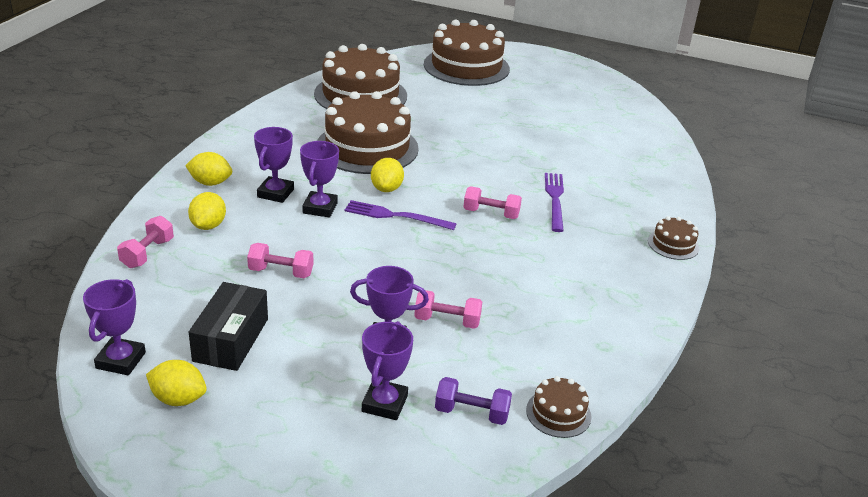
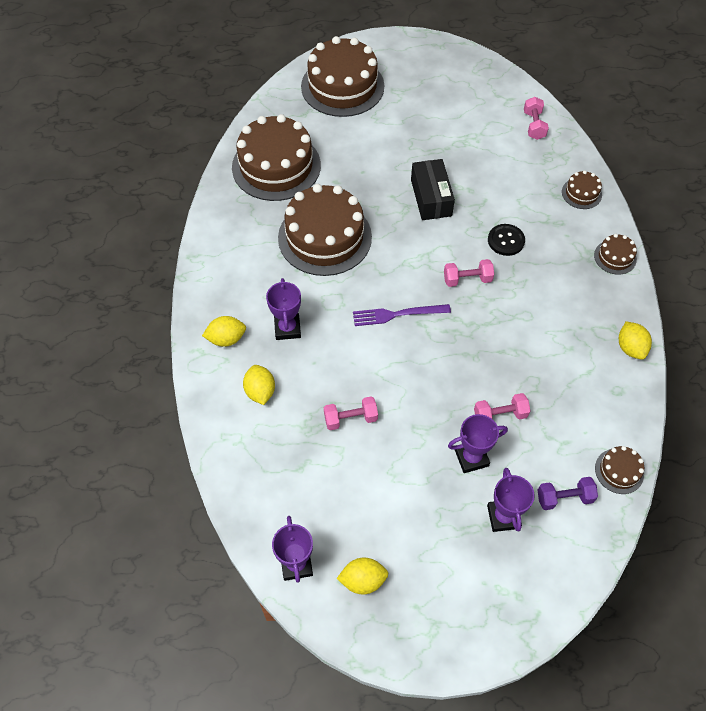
camera: 20 degrees left, 25 degrees up
(147, 253) = (235, 444): pink dumbbell -> pink dumbbell (534, 125)
(231, 340) = (360, 506): black box -> black box (431, 198)
(320, 208) = (334, 331): purple trophy -> none
(386, 189) = (371, 284): yellow lemon -> yellow lemon (630, 348)
(555, 199) = (506, 240): purple fork -> black button
(665, 191) = (581, 193): none -> brown cake

